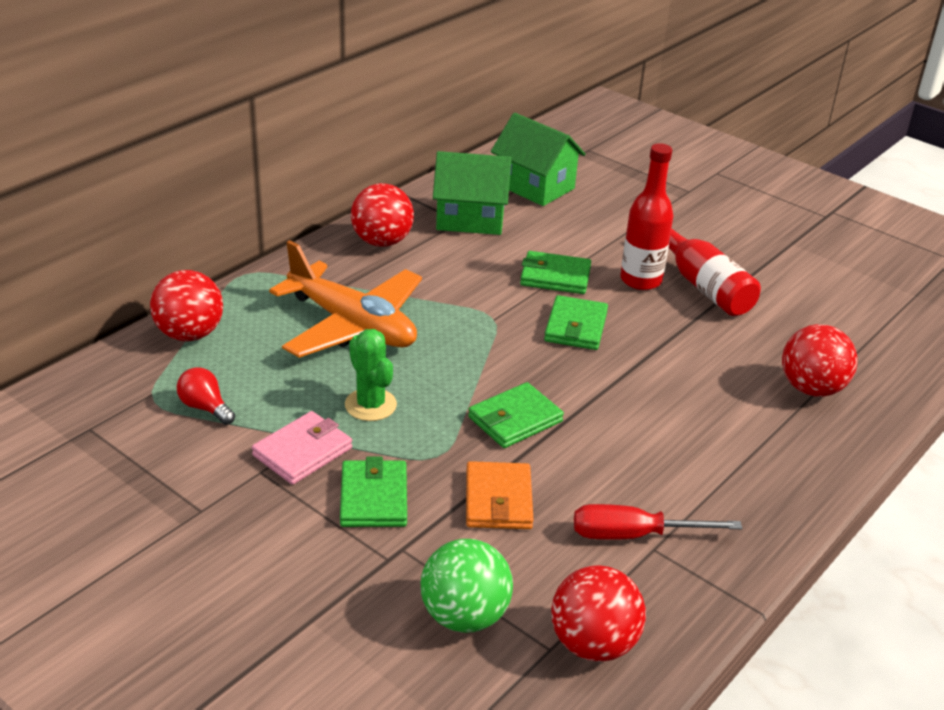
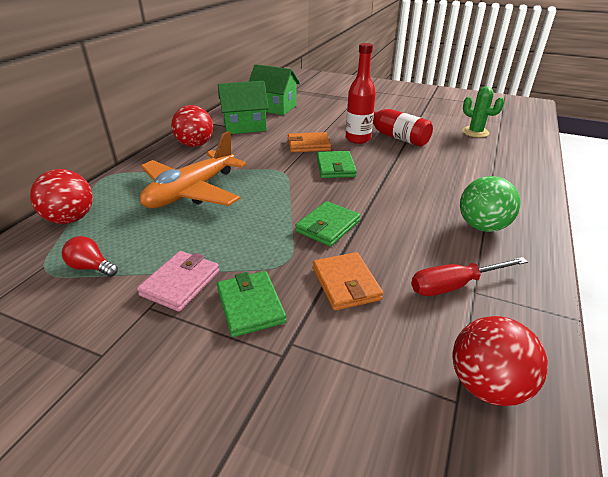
camera: 15 degrees left, 0 degrees up
(352, 325) = (191, 192): orange plane -> orange plane turned 105 degrees clockwise
(370, 405) = (222, 238): green cactus -> green cactus (475, 132)
(464, 616) = (370, 391): green ball -> green ball (482, 226)
(555, 277) = (308, 145): green wallet -> orange wallet
(811, 389) = (489, 173): red ball -> none

